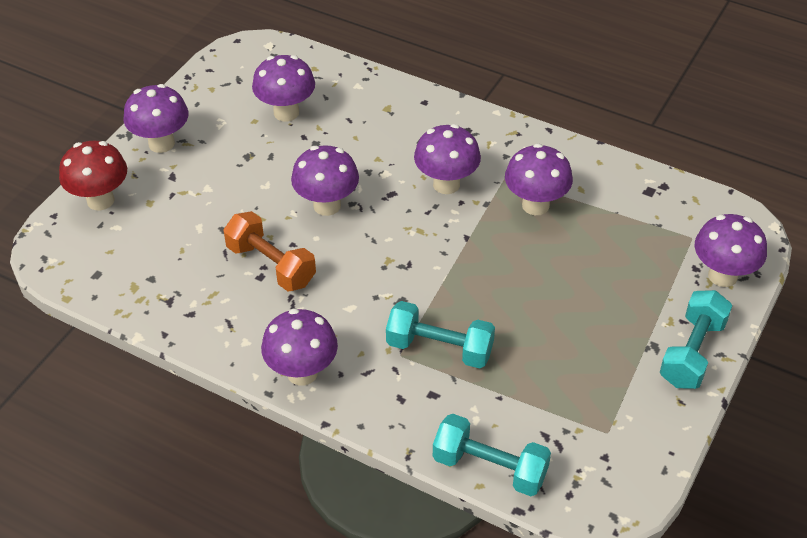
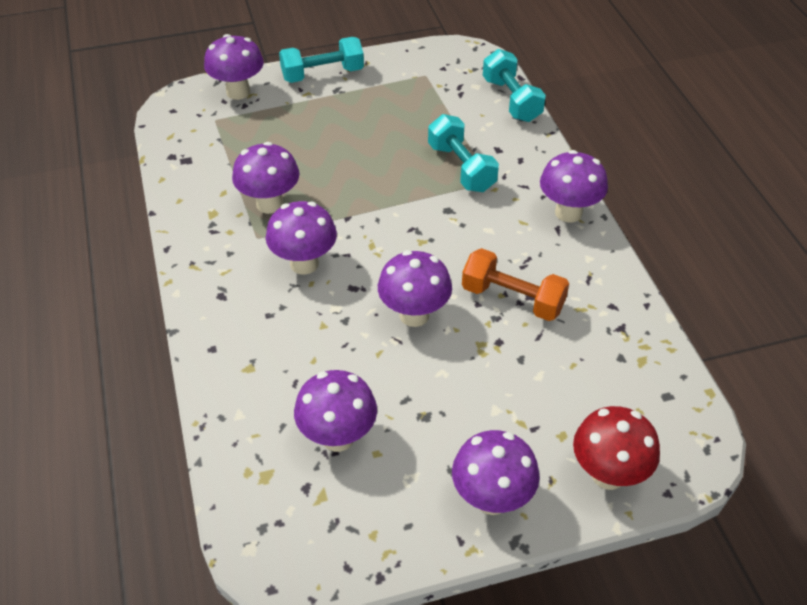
camera: 135 degrees left, 0 degrees up
(271, 265) = (512, 299): orange dumbbell -> orange dumbbell turned 60 degrees counterclockwise

